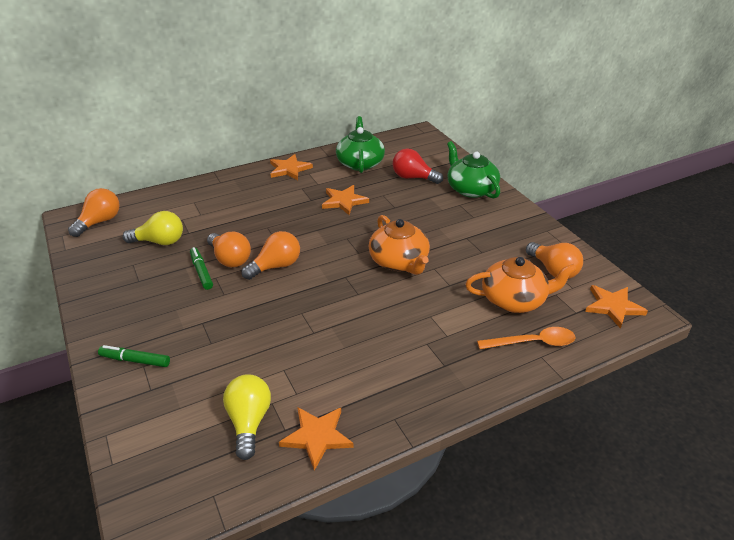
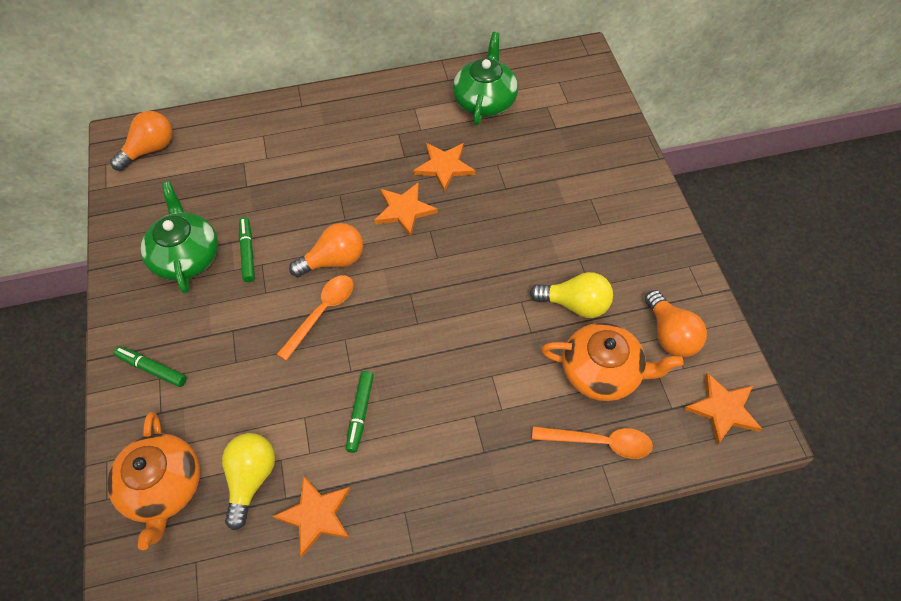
camera: 15 degrees right, 20 degrees up
(160, 241) = (211, 195): yellow light bulb -> yellow light bulb (575, 304)
(230, 259) = (284, 239): orange light bulb -> none
(276, 299) = (322, 313): none -> orange spoon
(289, 169) = (392, 97): orange star -> orange star (404, 210)
(331, 358) = (360, 413): none -> green marker
(399, 261) = (482, 282): orange teapot -> orange teapot (163, 487)
(413, 178) = (546, 139): red light bulb -> none
(470, 189) = (615, 173): green teapot -> green teapot (186, 256)

